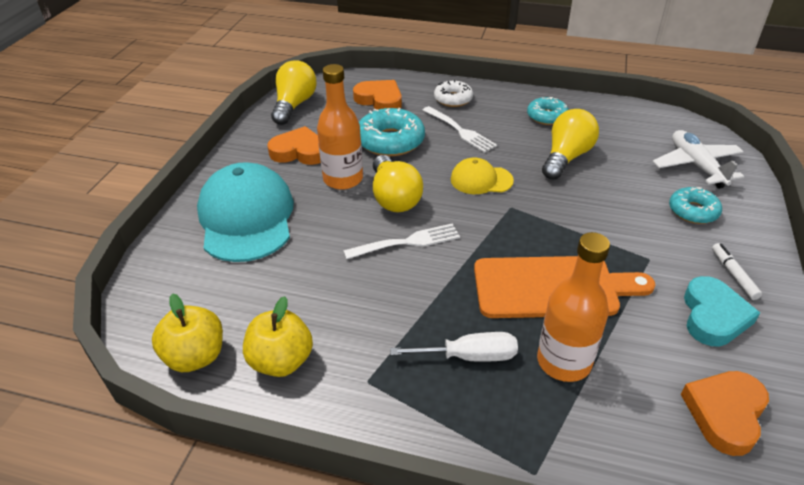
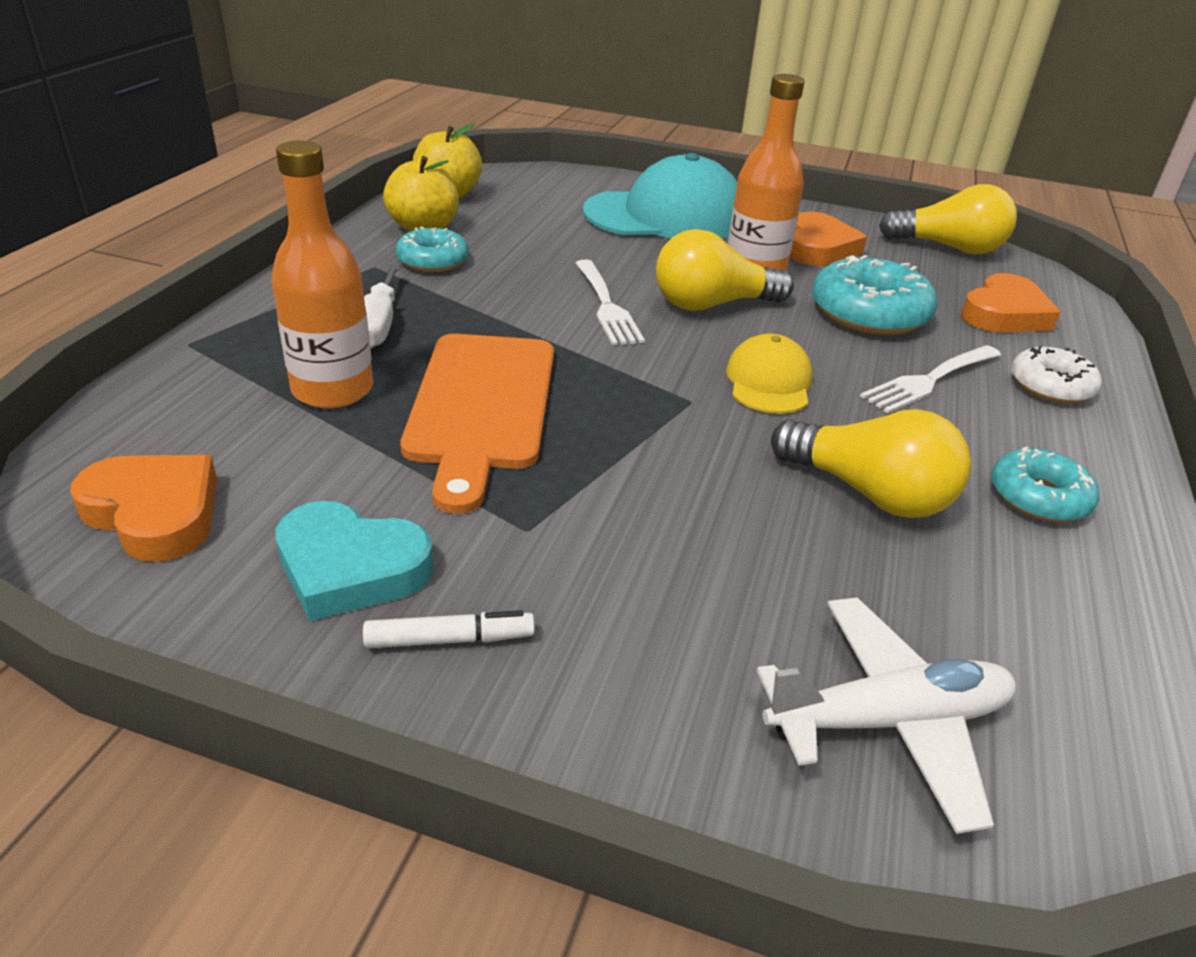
camera: 90 degrees right, 5 degrees down
(693, 211) = (678, 645): turquoise donut -> turquoise donut (433, 260)

